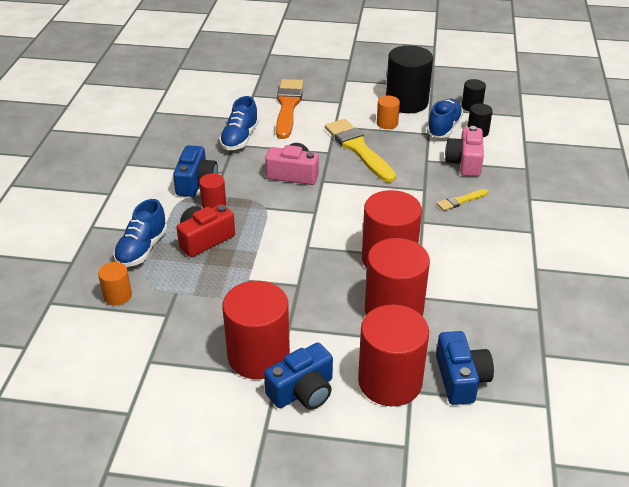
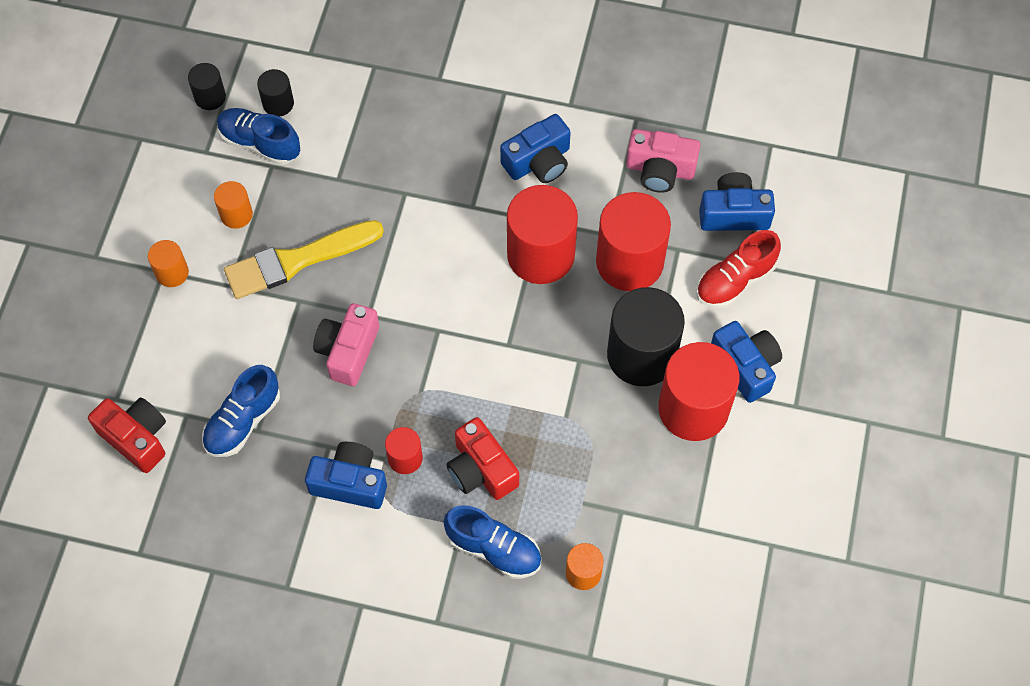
camera: 85 degrees left, 25 degrees up
(228, 104) = (136, 438): none -> red camera
(240, 138) = (243, 421): blue shoe -> blue shoe turned 105 degrees clockwise
(288, 106) = (161, 347): orange brush -> none
(340, 105) = (172, 273): none -> orange cylinder
(390, 381) = (735, 280): red cylinder -> red shoe
(406, 102) = (182, 180): black cylinder -> black cylinder (641, 355)
(460, 201) = (434, 155): yellow brush -> none
(465, 162) = (350, 134): pink camera -> pink camera (660, 170)
(474, 253) = (538, 161): none -> blue camera

